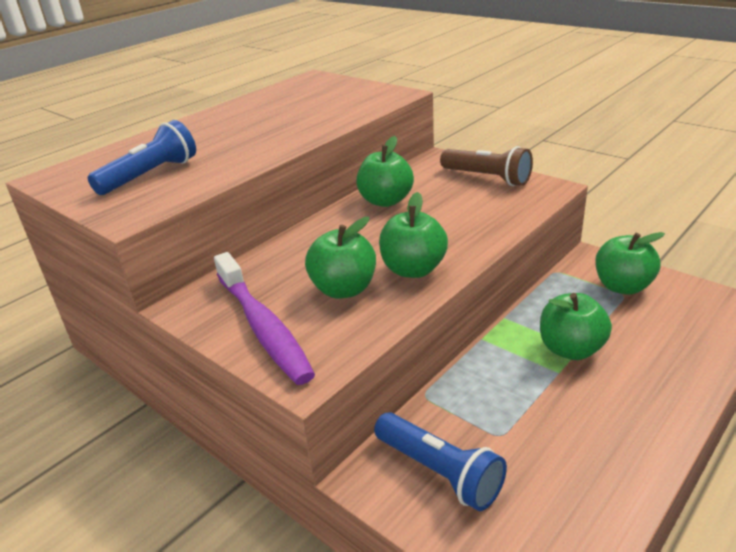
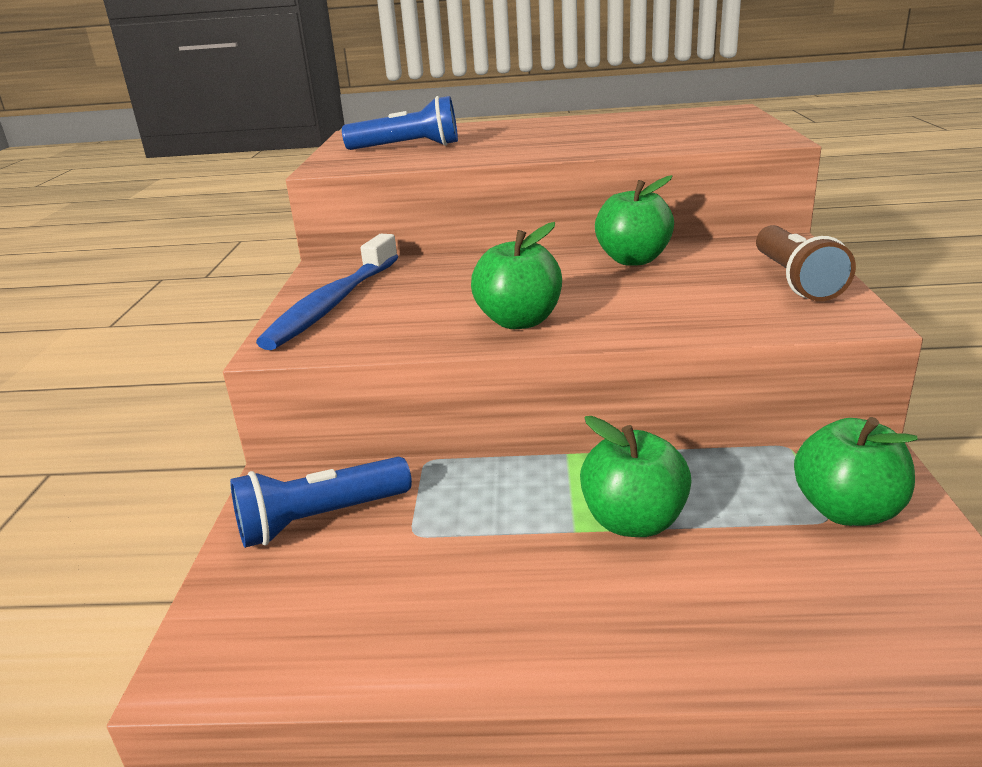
camera: 50 degrees right, 5 degrees down
(263, 327) = (333, 304): purple toothbrush -> blue toothbrush
(344, 289) = (435, 308): green apple -> none
(439, 472) = (320, 519): blue flashlight -> blue flashlight turned 60 degrees clockwise

